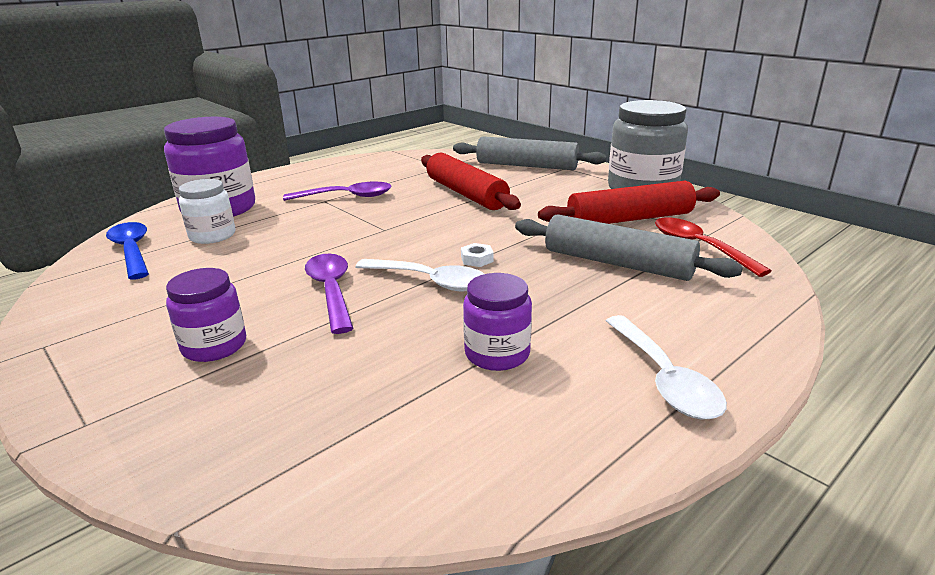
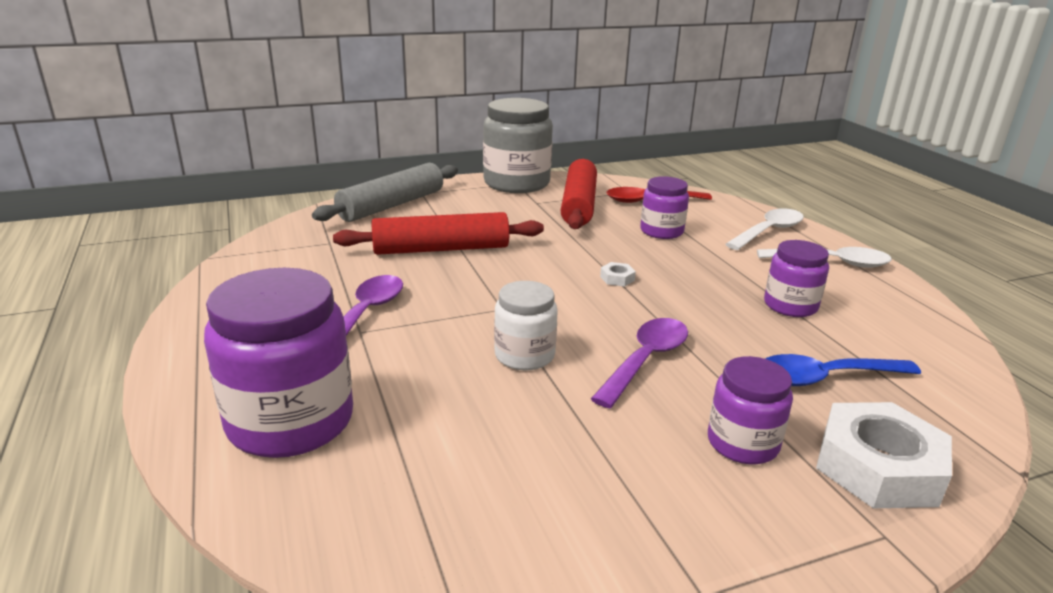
camera: 70 degrees left, 0 degrees up
(132, 251) = (401, 518): blue spoon -> blue spoon (825, 378)
(183, 420) = (878, 467): none -> white nut
(212, 235) = (408, 432): white jar -> white jar (524, 355)
(331, 291) = (645, 360): purple spoon -> purple spoon turned 120 degrees clockwise
(430, 281) = (652, 307): white spoon -> white spoon (768, 231)
(617, 263) = (661, 231): grey rolling pin -> purple jar

